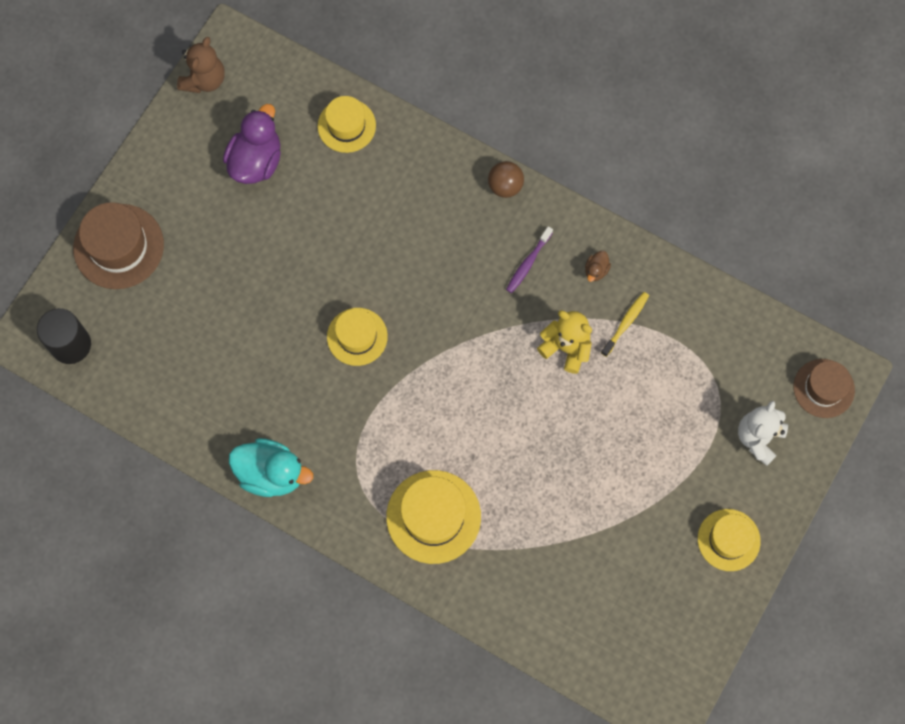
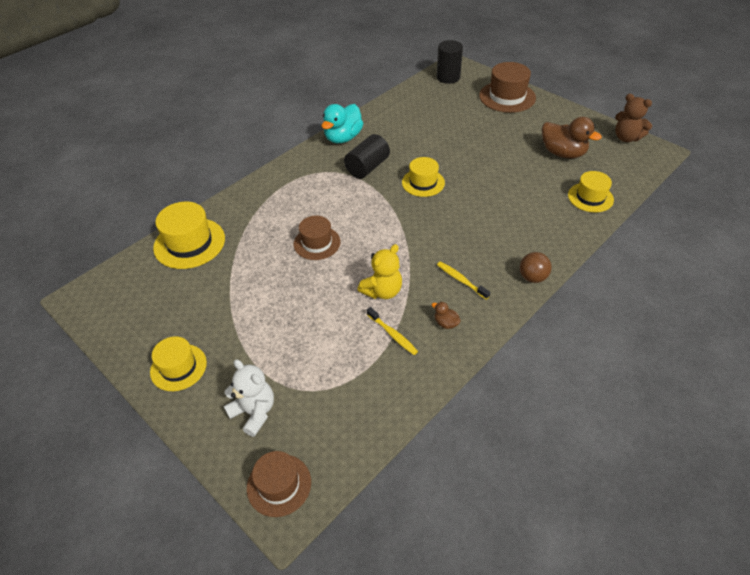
camera: 105 degrees right, 25 degrees down
(256, 161) = (563, 153): purple duck -> brown duck
(337, 419) = (367, 167): none -> black cylinder
(433, 516) = (283, 201): yellow hat -> yellow hat (189, 243)
(505, 446) = (317, 243): none -> brown hat
(528, 263) = (461, 280): purple toothbrush -> yellow toothbrush

